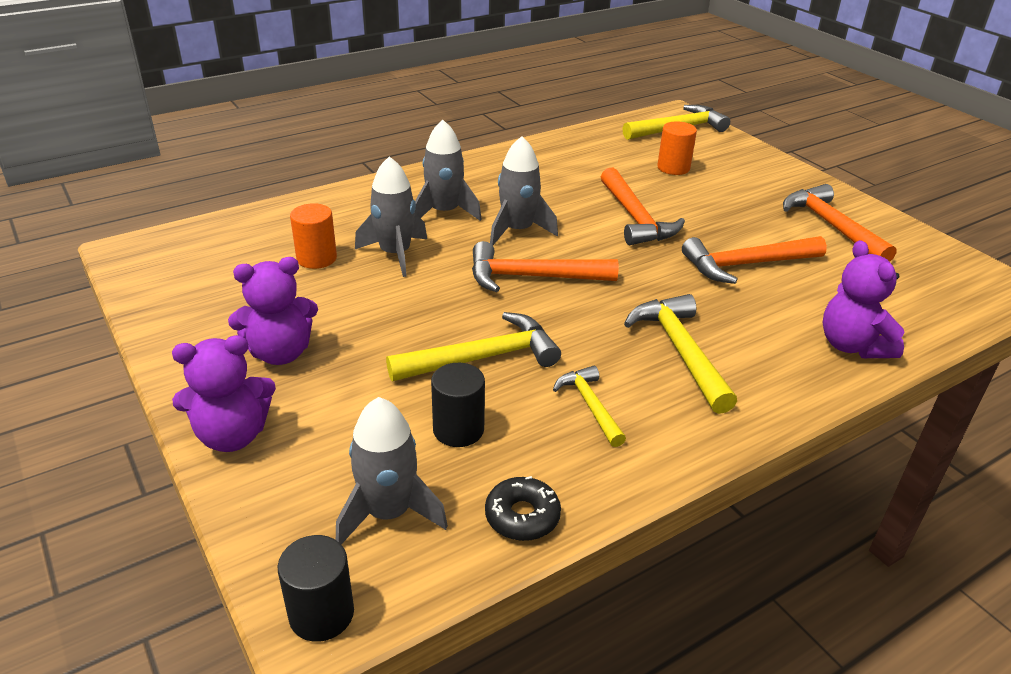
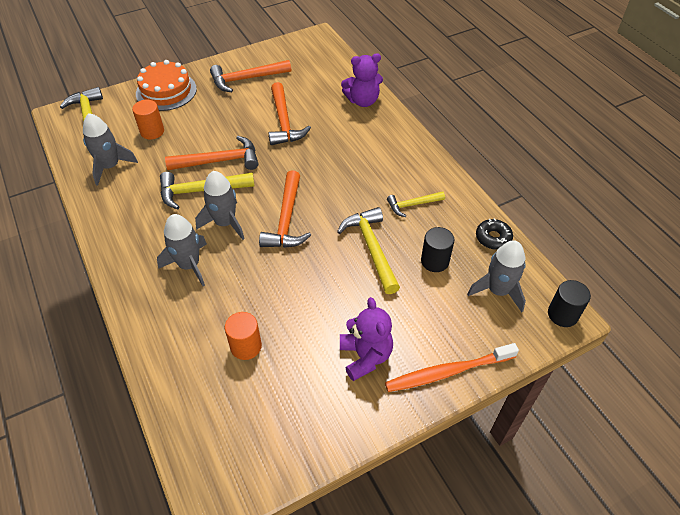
camera: 85 degrees left, 15 degrees up
(232, 435) = (447, 372): purple teddy bear -> orange toothbrush
(395, 254) = (247, 295): grey rocket -> grey rocket (110, 166)
(680, 351) = (366, 163): yellow hammer -> yellow hammer (200, 191)
(761, 169) = (166, 91): none -> orange cake

